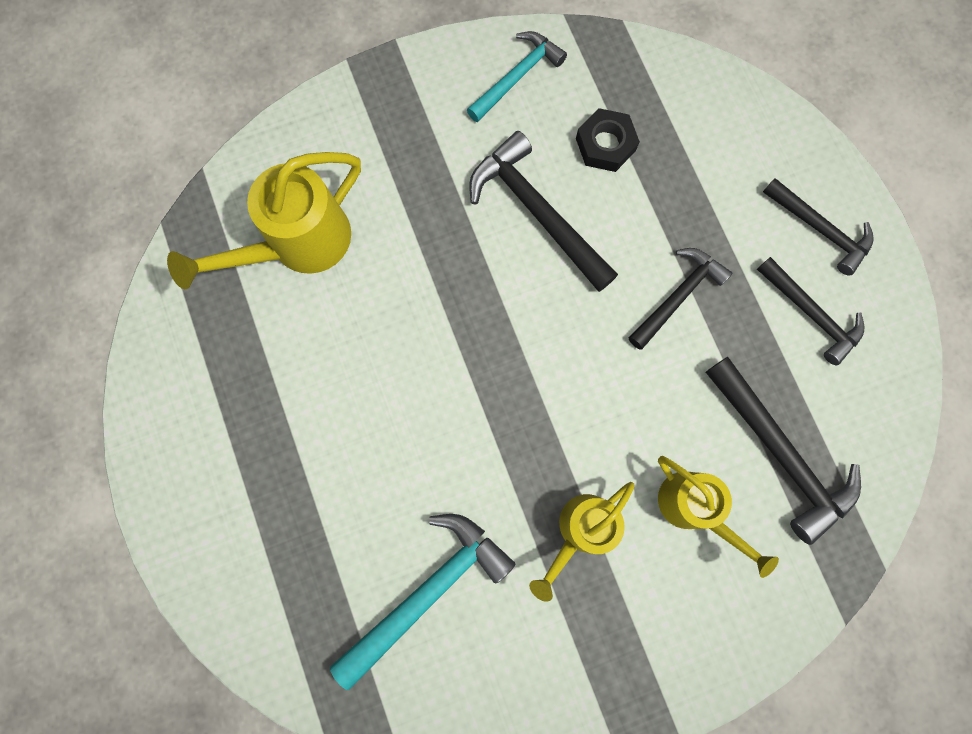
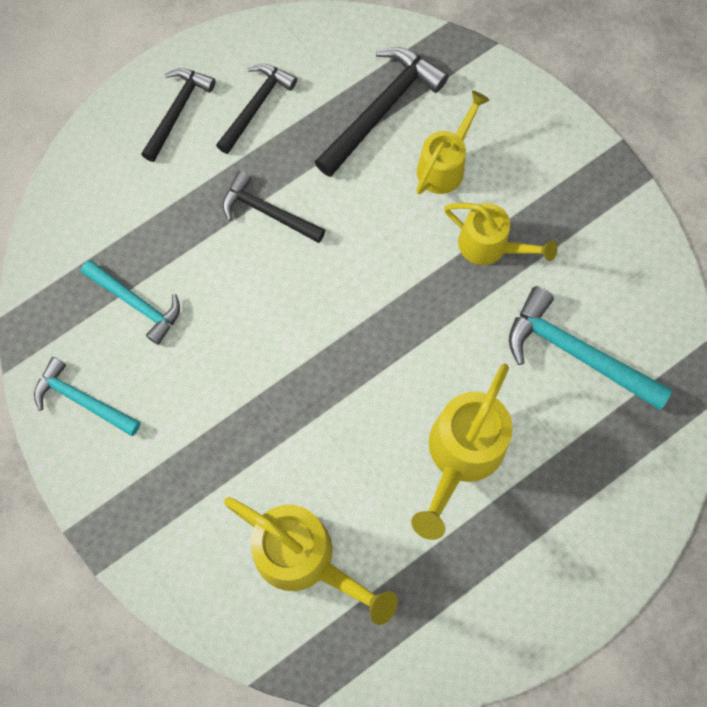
camera: 105 degrees left, 5 degrees down
(353, 426) = (461, 455): none -> yellow watering can
(537, 212) = (218, 347): black hammer -> none
(605, 144) = (136, 303): black nut -> turquoise hammer

